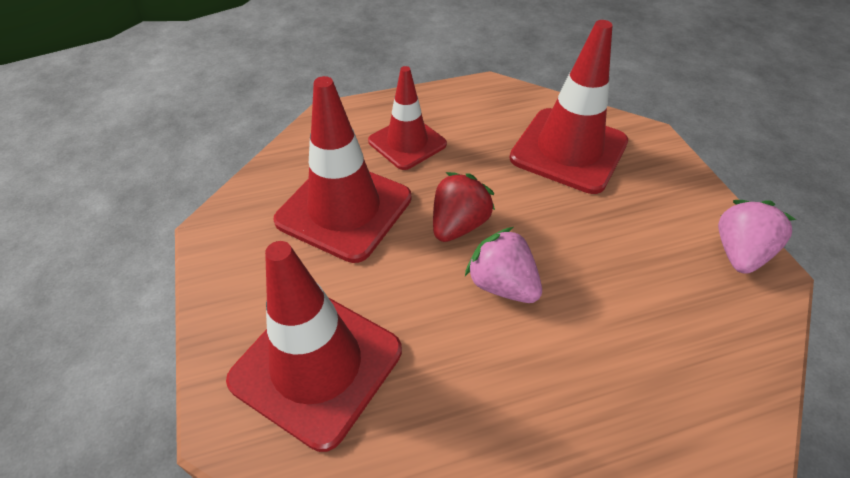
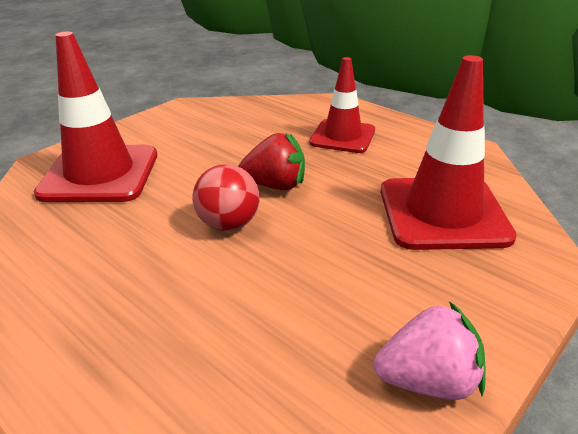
camera: 60 degrees right, 15 degrees down
(344, 209) = (243, 137): red traffic cone -> none
(502, 284) = (228, 224): pink strawberry -> red ball

